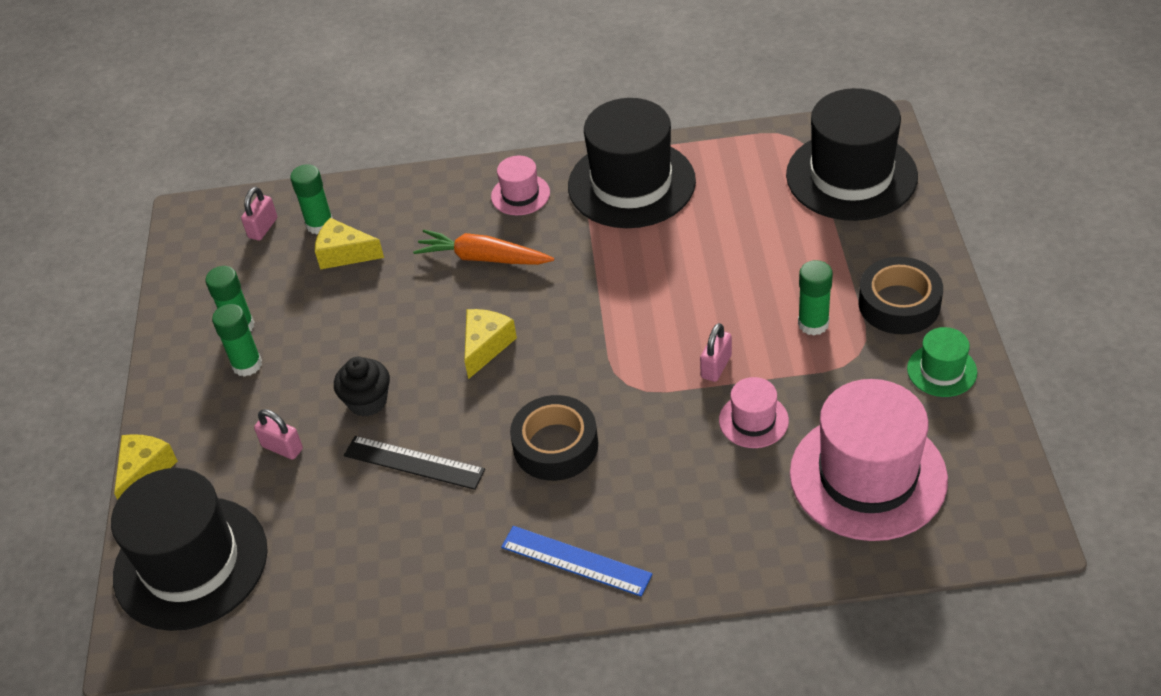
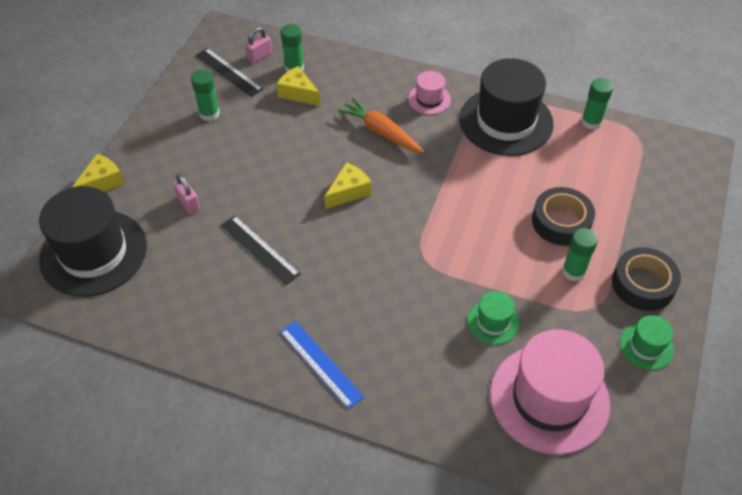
camera: 20 degrees right, 5 degrees up
(233, 264) = (228, 72): none -> black ruler
(247, 365) = (199, 140): green glue stick -> green glue stick (591, 122)
(367, 401) = (255, 196): black cupcake -> none
(555, 446) = (353, 279): black tape -> black tape (561, 222)
(716, 366) = (489, 272): pink padlock -> none
(753, 420) = (493, 322): pink hat -> green hat
(851, 176) = (661, 177): black hat -> none

